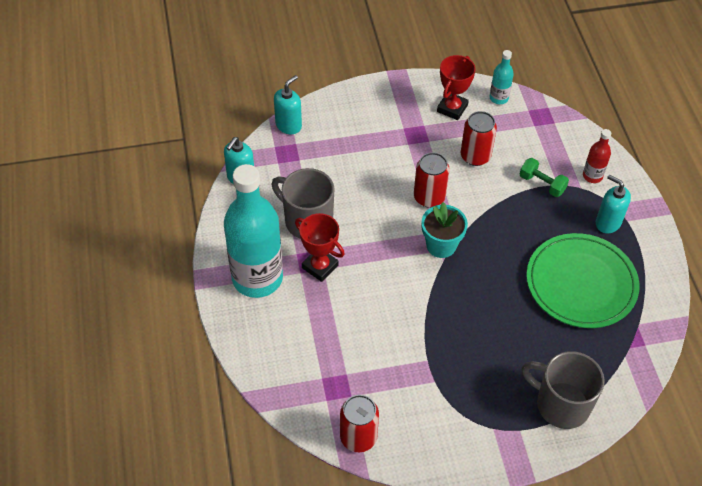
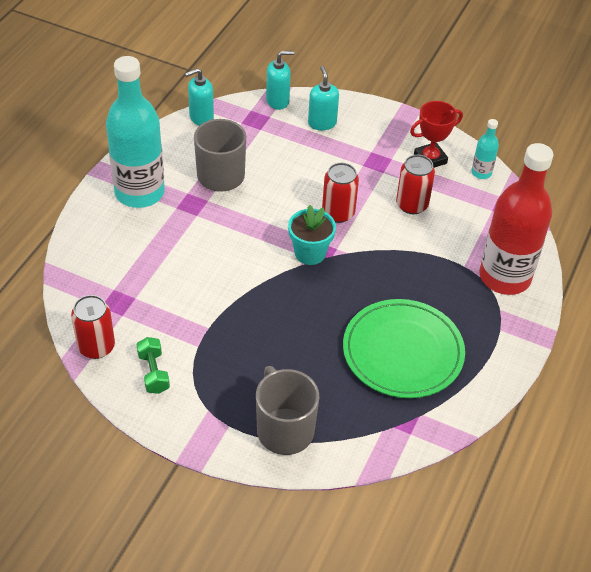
camera: 35 degrees right, 5 degrees down
(320, 266) = (195, 212): red trophy -> none
(542, 184) = (450, 257): green dumbbell -> green dumbbell (153, 373)
(592, 176) = (504, 277): red bottle -> red bottle, size x2.33
(608, 223) = (479, 321): turquoise soap dispenser -> turquoise soap dispenser (322, 123)

